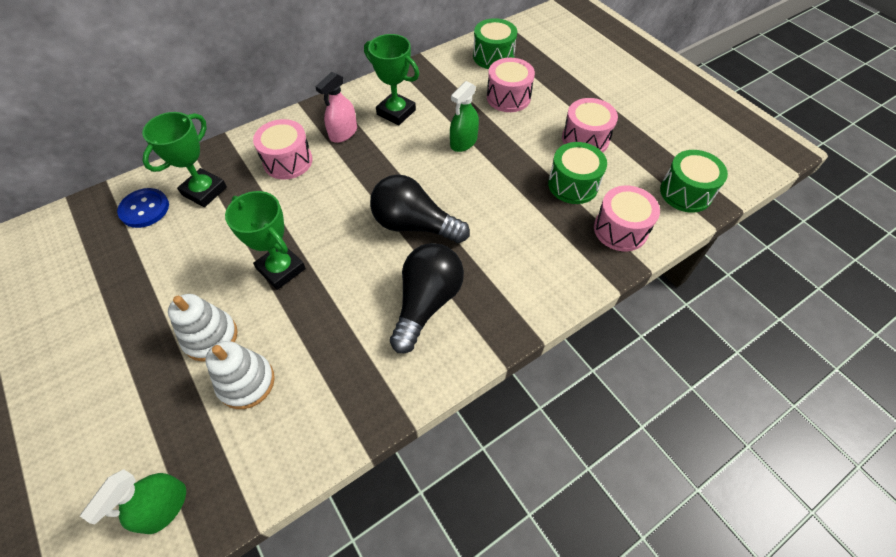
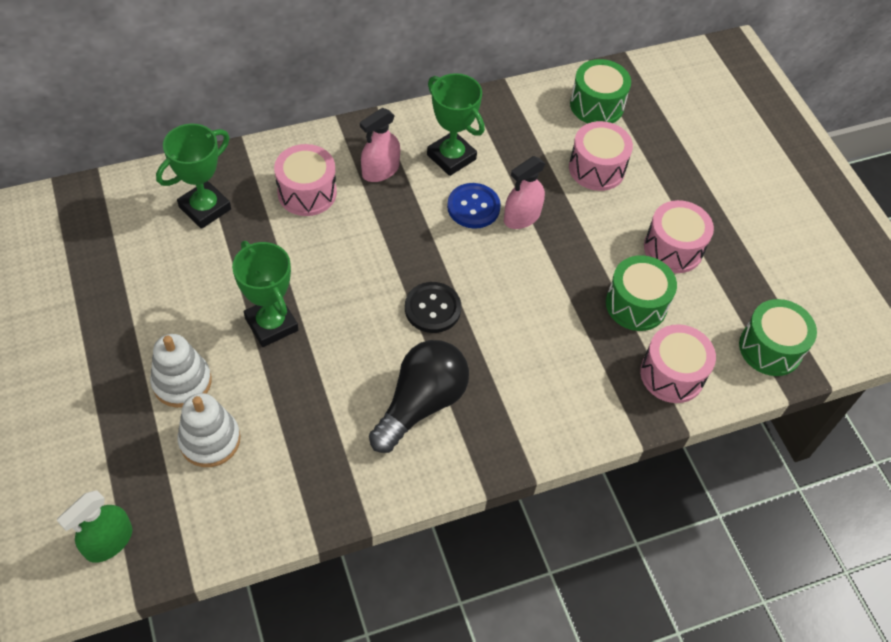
camera: 10 degrees right, 0 degrees up
(144, 209) = (135, 215): blue button -> blue button (473, 207)
(414, 225) = (432, 308): black light bulb -> black button
(463, 142) = (522, 217): green spray bottle -> pink spray bottle

